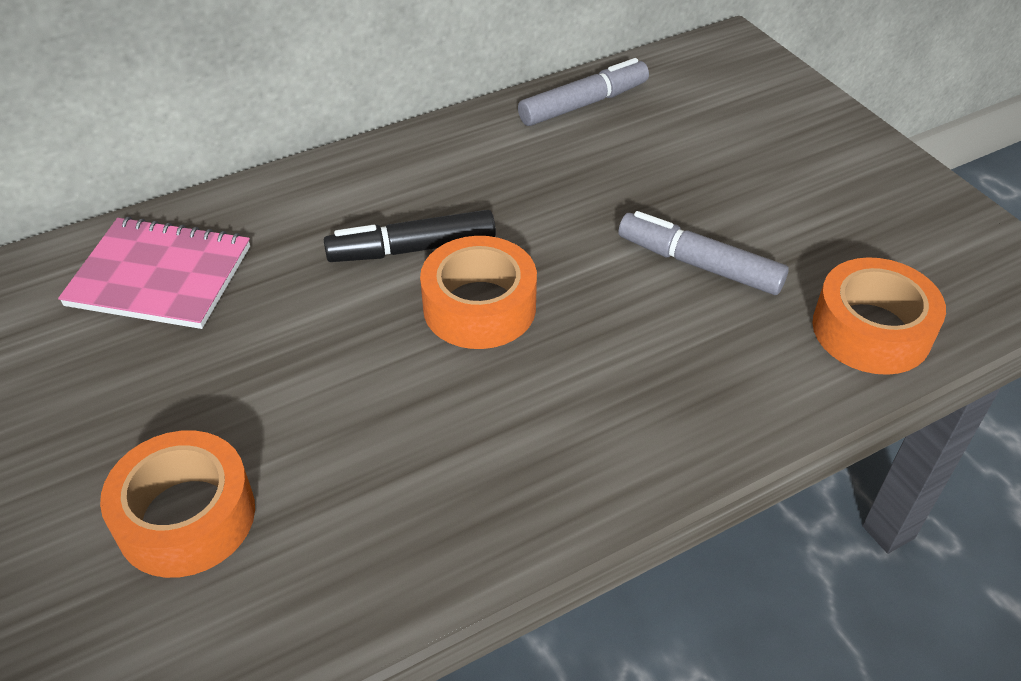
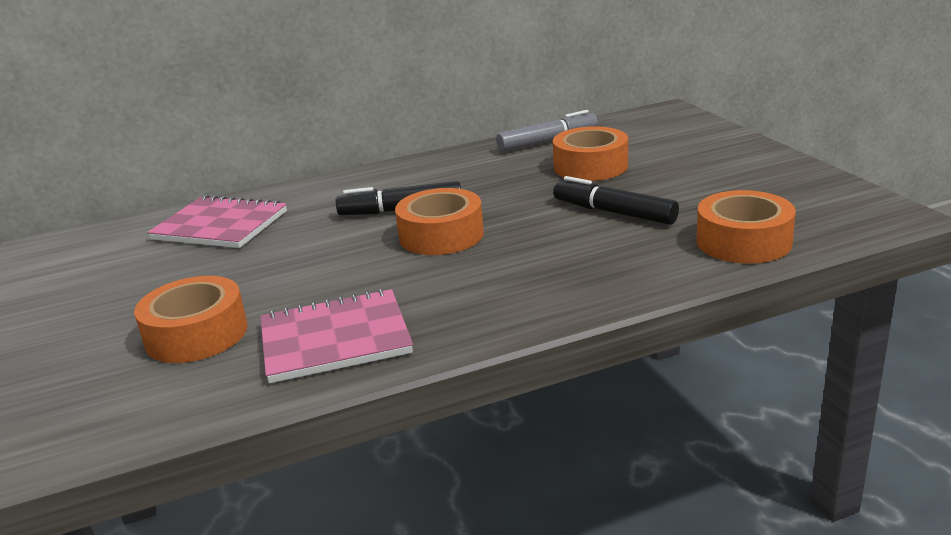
camera: 10 degrees right, 20 degrees down
(382, 526) = (335, 339): none -> pink notebook
(651, 162) = (590, 166): none -> orange tape
(699, 264) = (614, 212): grey marker -> black marker

